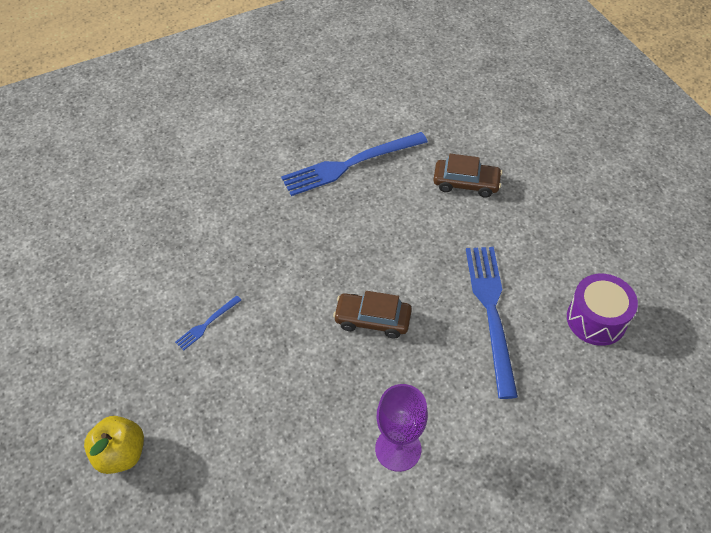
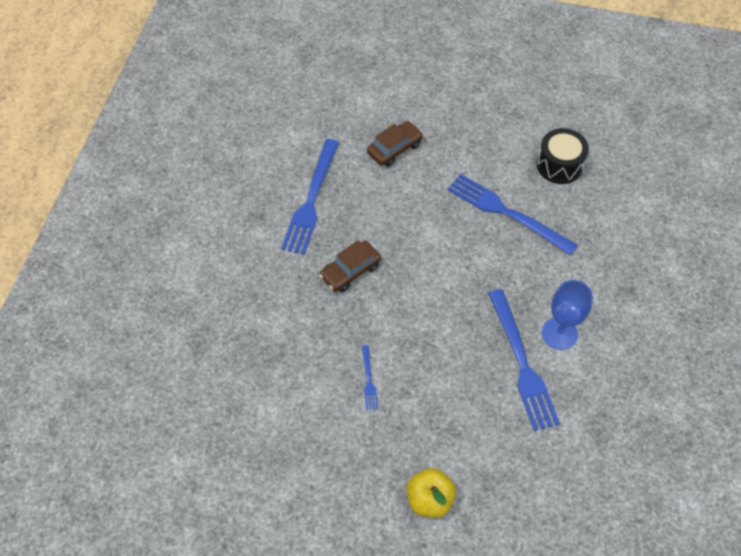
camera: 50 degrees left, 5 degrees up
(333, 437) = (522, 363): none -> blue fork
(372, 320) = (454, 280): brown car -> brown car (350, 271)
(398, 449) = (559, 333): purple goblet -> blue goblet
(596, 319) = (559, 165): purple drum -> black drum

